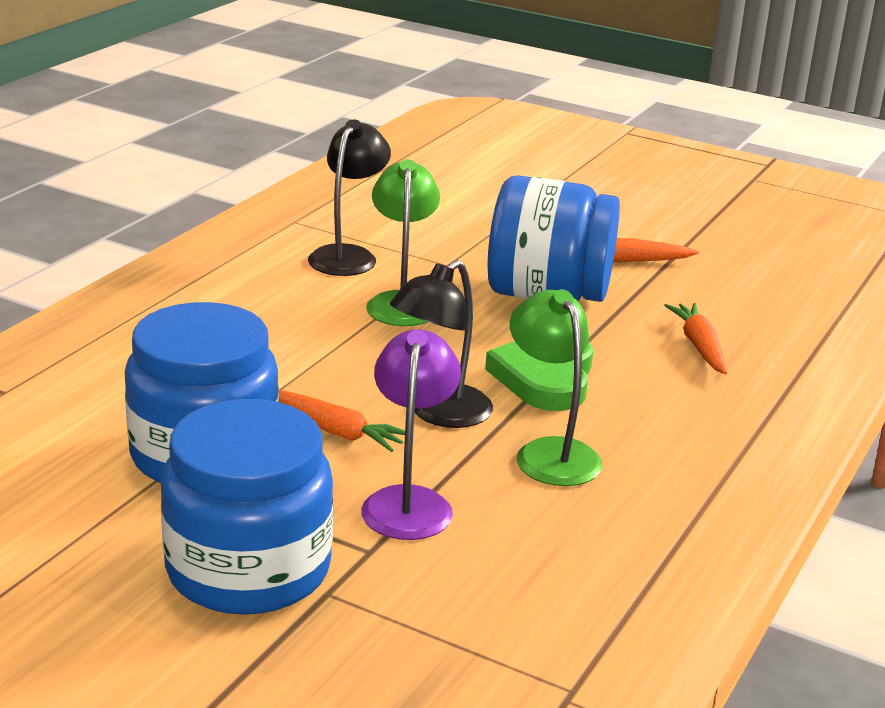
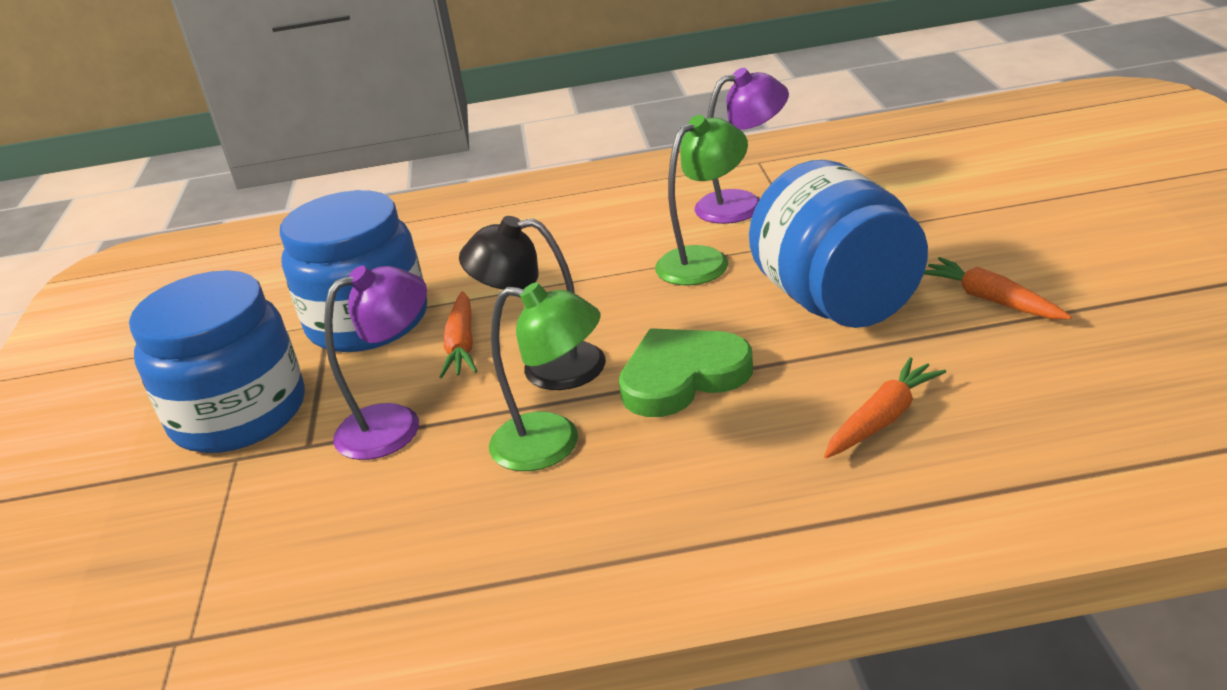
camera: 60 degrees right, 5 degrees up
(348, 255) = (742, 204): black lamp -> purple lamp
(550, 452) = (553, 444): green lamp -> green lamp turned 75 degrees clockwise

